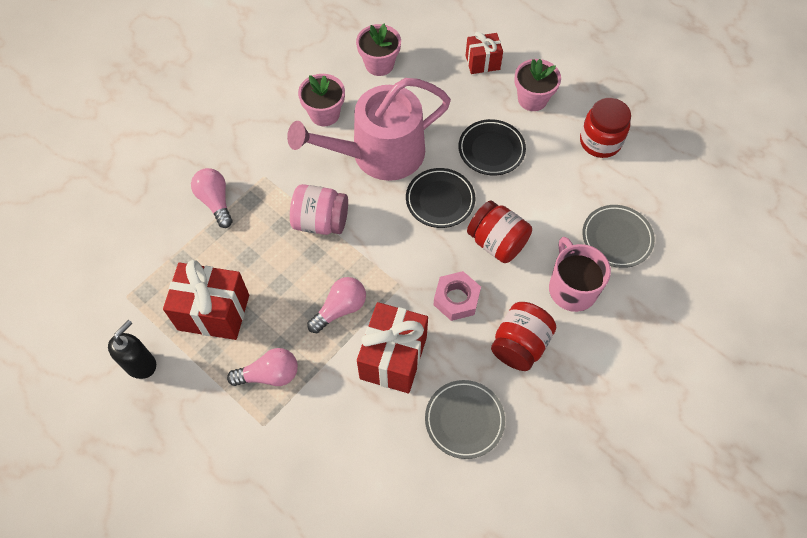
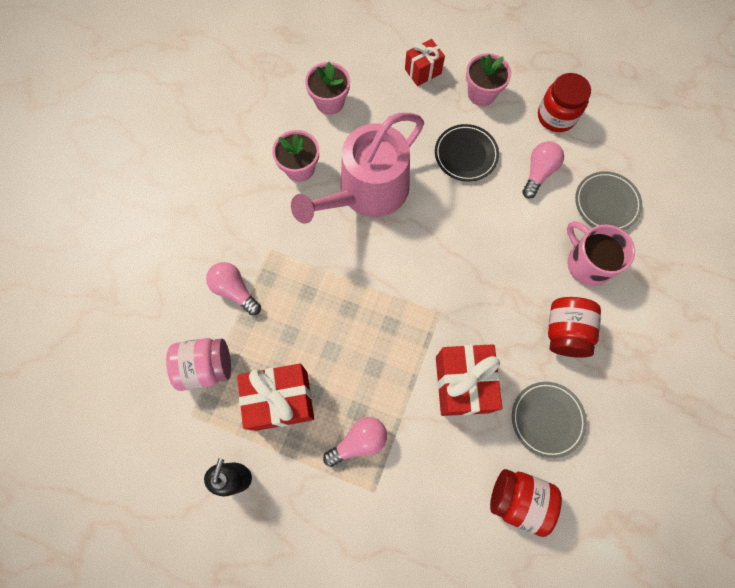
camera: 20 degrees left, 10 degrees up
(321, 221) = (342, 276): pink jar -> pink jar (206, 367)
(340, 309) = (395, 355): pink light bulb -> pink light bulb (538, 173)
(440, 200) = (440, 219): black plate -> none
(456, 299) = (494, 309): pink nut -> none
(497, 243) = (507, 243): red jar -> red jar (518, 499)

